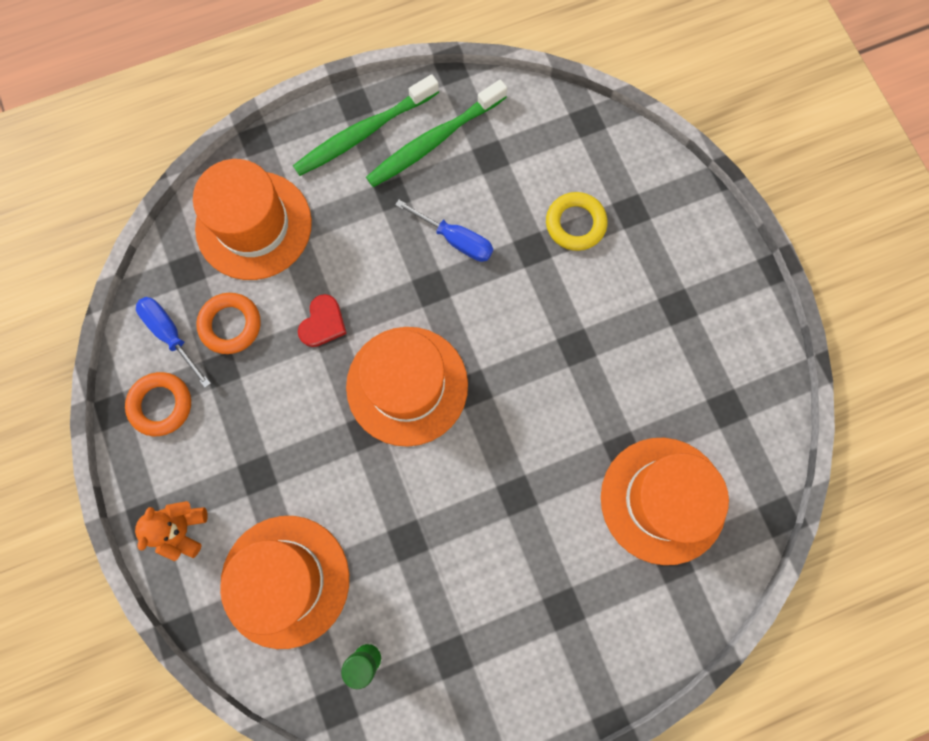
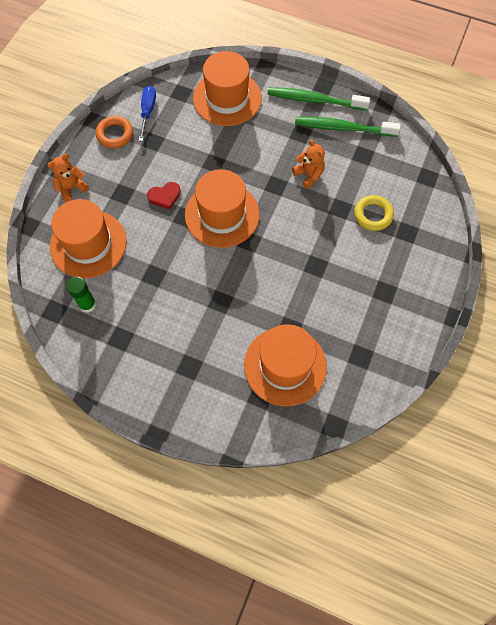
camera: 45 degrees right, 10 degrees down
(231, 325) = (175, 128): orange ring -> none
(323, 323) = (214, 159): red heart -> red heart (165, 196)
(455, 239) = (309, 175): blue screwdriver -> orange teddy bear

